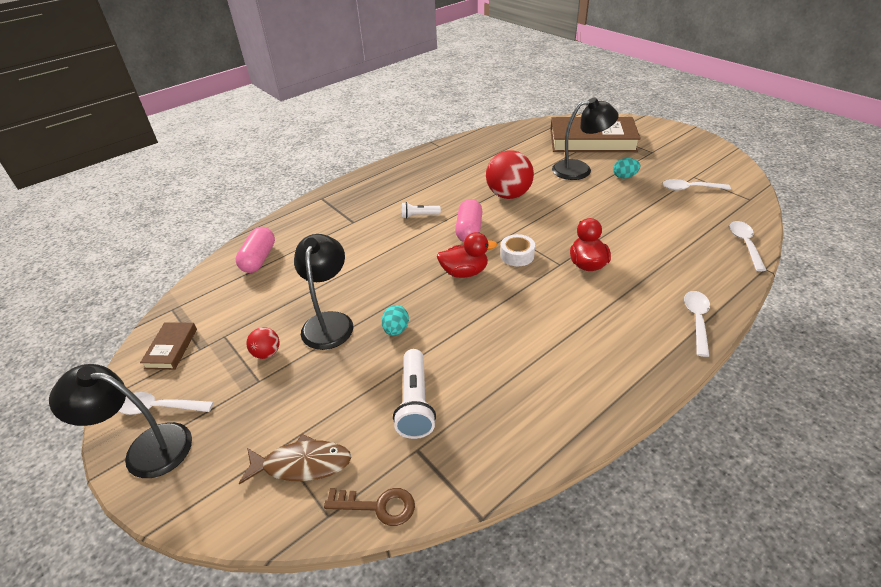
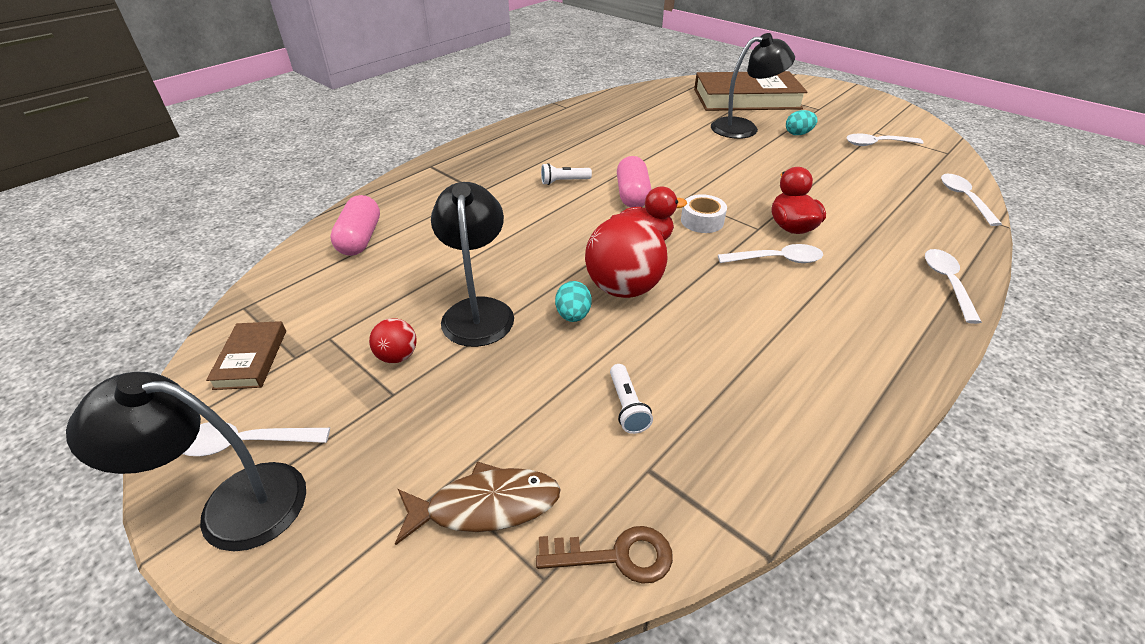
camera: 10 degrees left, 0 degrees up
(415, 403) = (627, 406): white flashlight -> white flashlight, size x0.58
(508, 195) = (668, 156): red ball -> red ball (623, 288)
(565, 292) = (777, 260): none -> white spoon

